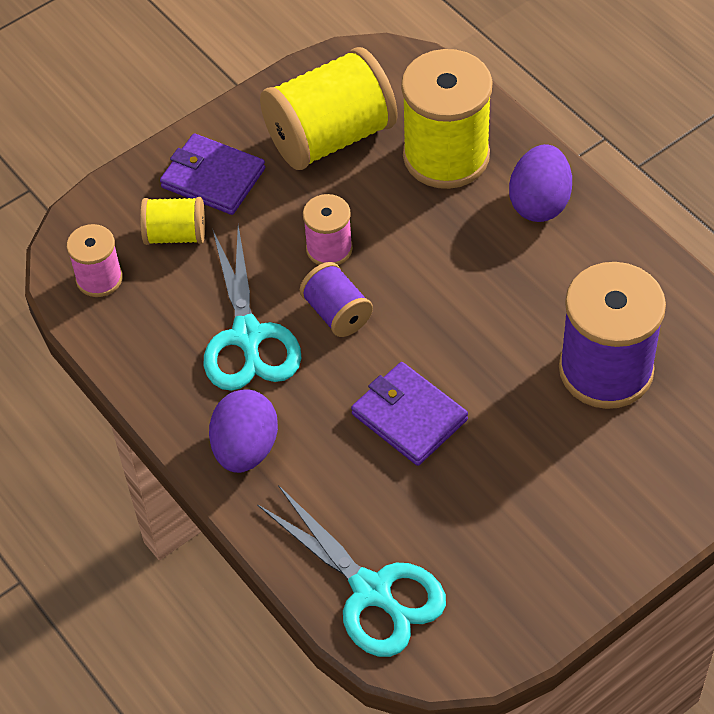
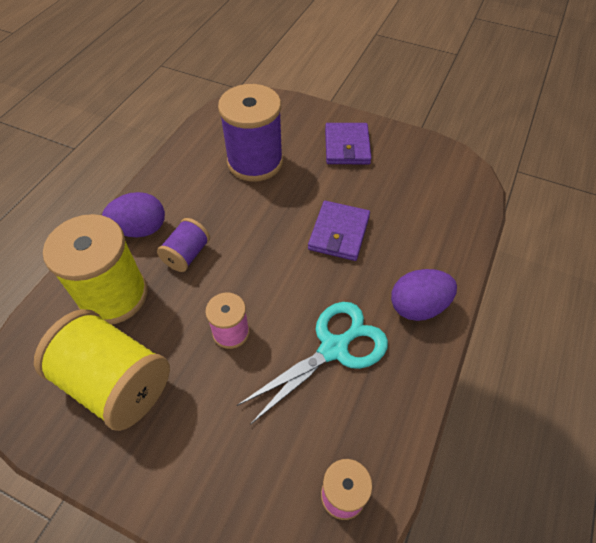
camera: 120 degrees left, 0 degrees up
(175, 235) = (267, 454): yellow spool -> none
(213, 178) = (193, 456): purple wallet -> purple wallet (347, 146)
(337, 313) = (284, 302): purple spool -> purple spool (187, 254)
(372, 591) = (456, 207): turquoise scissors -> none

